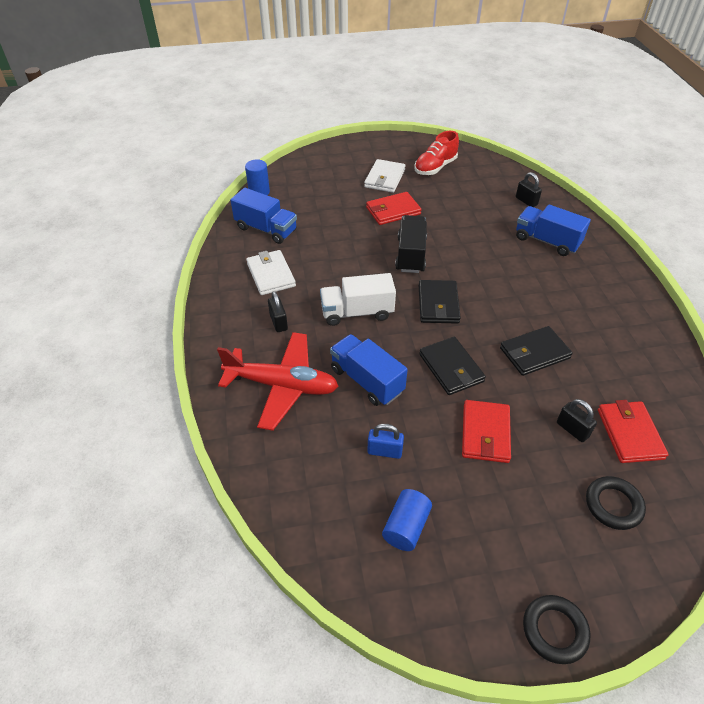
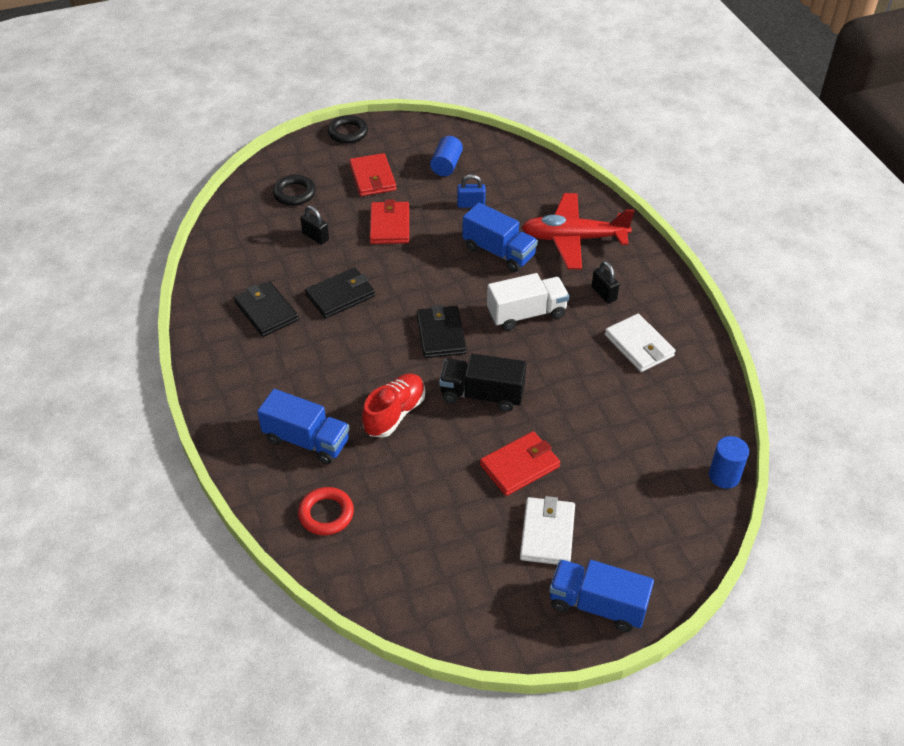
camera: 170 degrees right, 0 degrees up
(266, 229) = (678, 409): blue truck -> blue truck (597, 605)
(410, 255) = (482, 395): black truck -> black truck turned 105 degrees clockwise
(435, 167) = (471, 573): red shoe -> red shoe (395, 414)
(451, 368) = (422, 272): black wallet -> black wallet (266, 311)
(526, 201) = (326, 514): black padlock -> red ring
(630, 434) = (267, 239): red wallet -> red wallet (372, 178)

